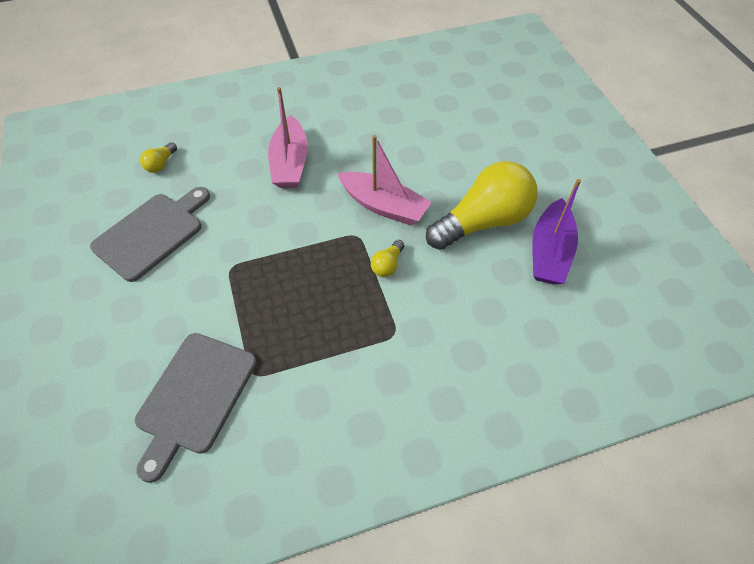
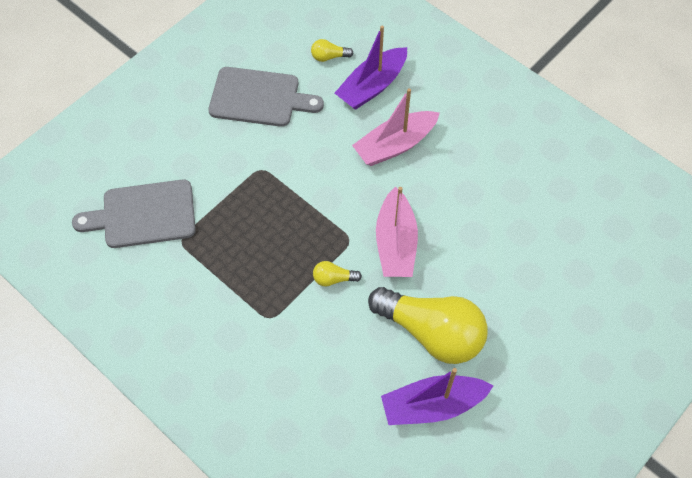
camera: 60 degrees right, 5 degrees up
(219, 150) = (372, 86): none -> purple boat

